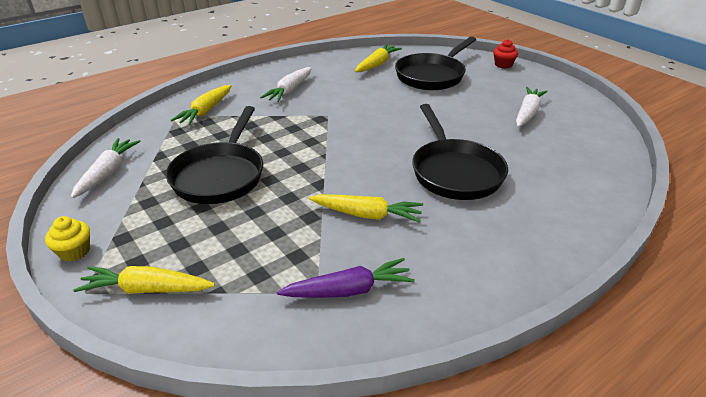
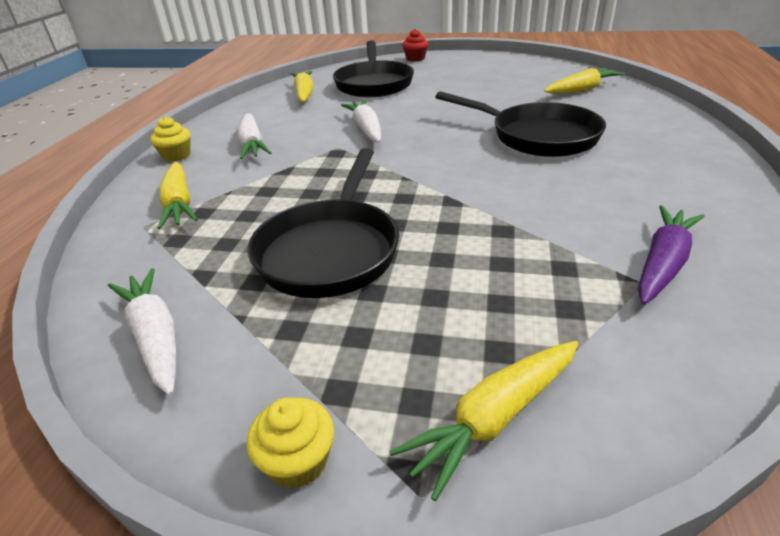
camera: 40 degrees left, 0 degrees up
(220, 175) = (330, 250): black pan -> black pan turned 45 degrees clockwise
(247, 80) = (176, 155): none -> yellow cupcake
(367, 215) = (545, 200): yellow carrot -> yellow carrot (582, 89)
(527, 113) = (500, 80): white carrot -> white carrot (366, 129)

